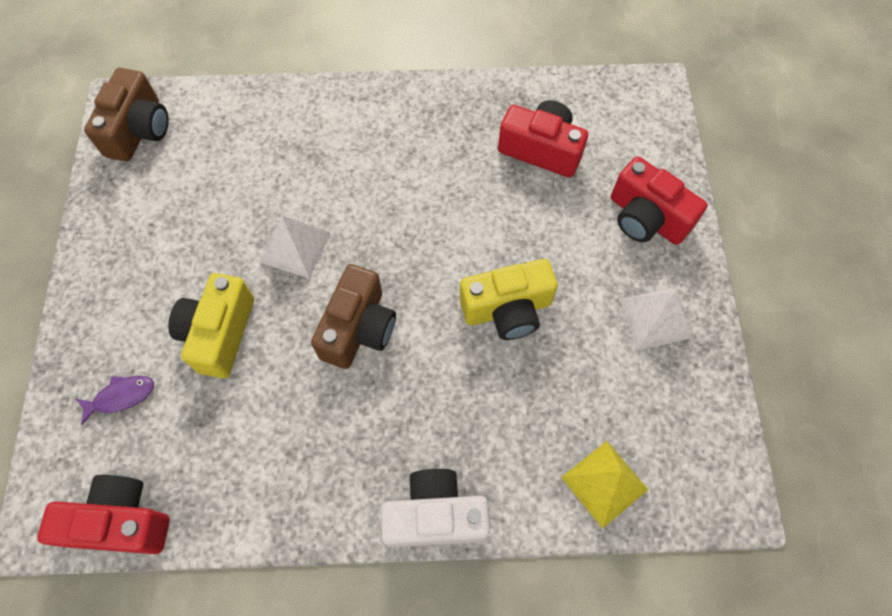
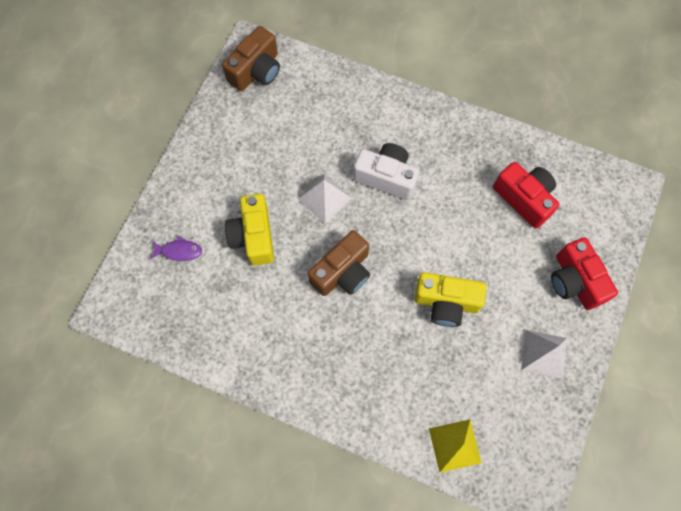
camera: 25 degrees right, 5 degrees up
(121, 521) = (151, 329): red camera -> none
(219, 333) = (253, 236): yellow camera -> yellow camera turned 45 degrees counterclockwise
(435, 515) = (338, 414): white camera -> white camera (386, 177)

